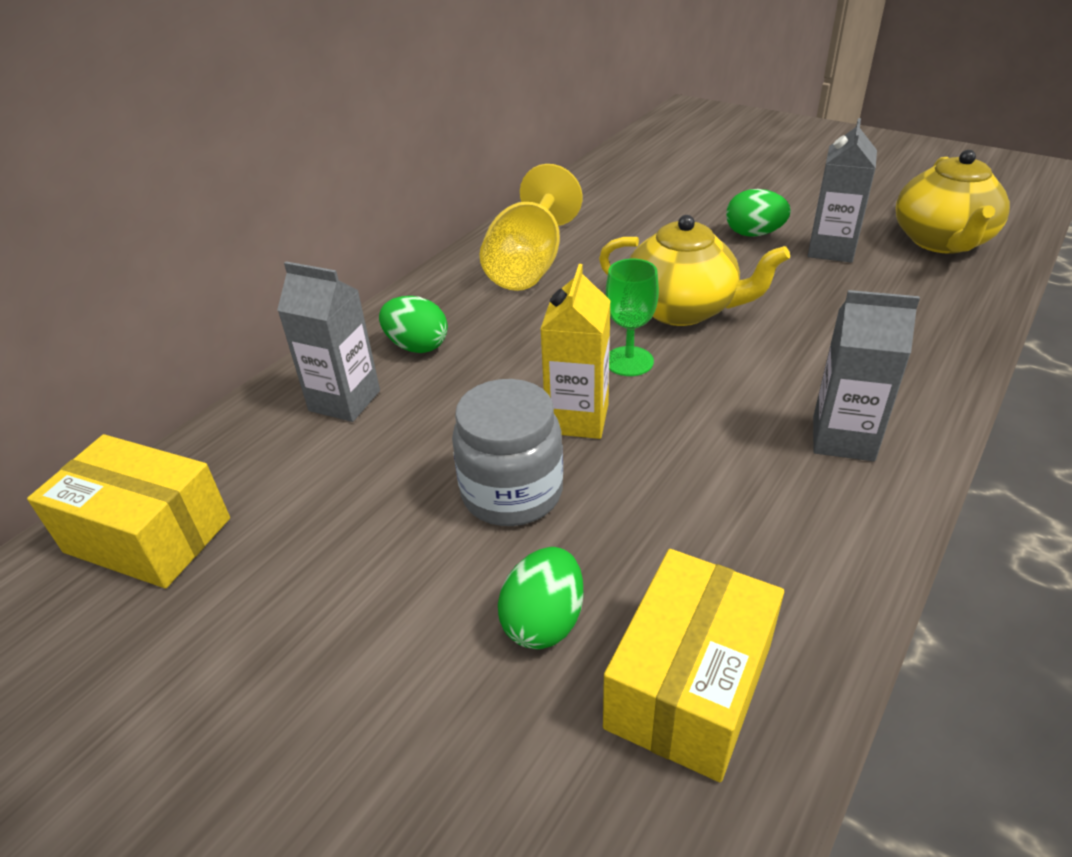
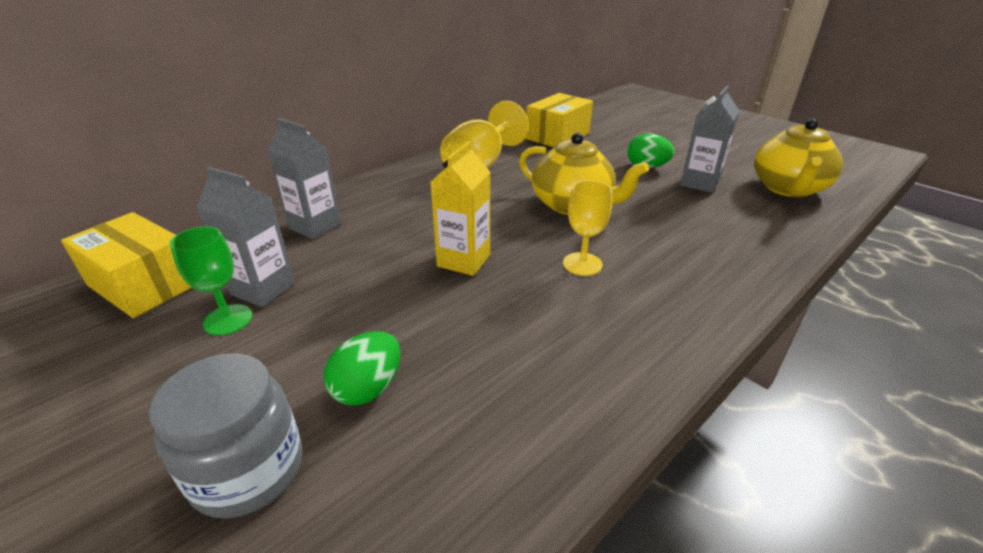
camera: 10 degrees right, 5 degrees down
(417, 346) = (380, 201): green egg -> none
(512, 492) = (392, 299): grey jar -> grey jar (248, 470)
(629, 361) = (518, 231): green goblet -> green goblet (228, 320)
(689, 686) = (452, 457): yellow box -> yellow box (557, 136)
(732, 397) = (582, 264): none -> yellow goblet
(843, 438) = (655, 305): grey carton -> grey carton (263, 289)

